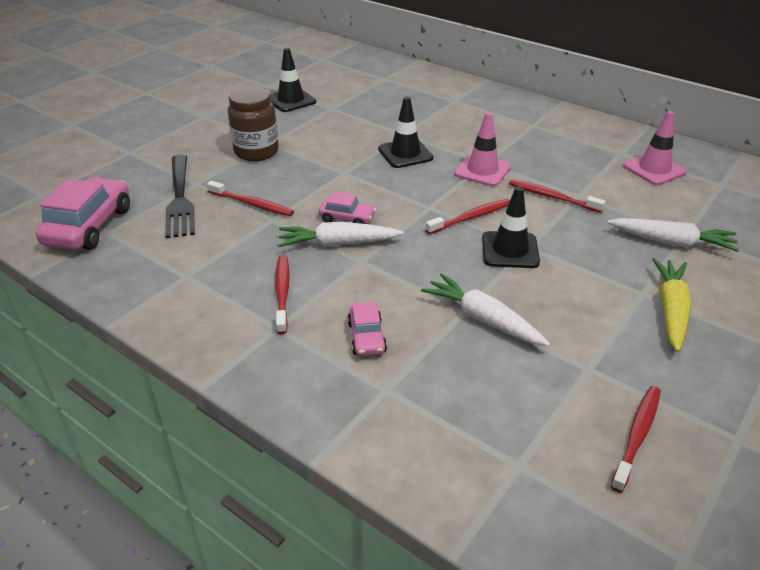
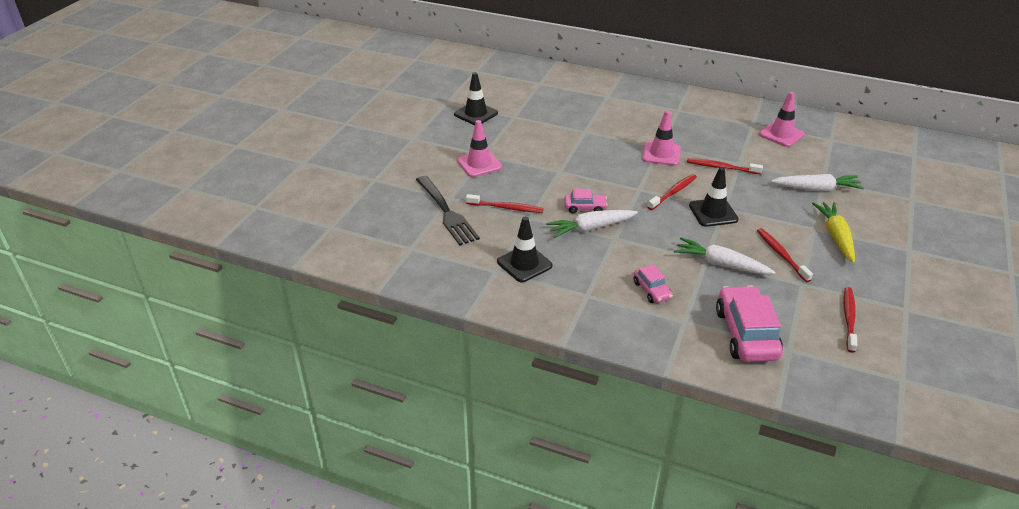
camera: 15 degrees left, 0 degrees up
(89, 226) = (392, 246): pink car -> pink car (746, 334)
(256, 152) = (479, 164): brown jar -> pink traffic cone
(282, 293) = (574, 271): red toothbrush -> red toothbrush (781, 255)
(405, 154) = (596, 148): black traffic cone -> black traffic cone (524, 264)

